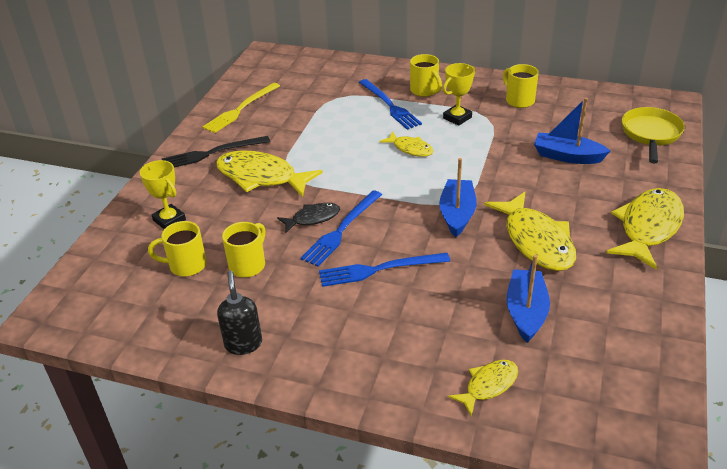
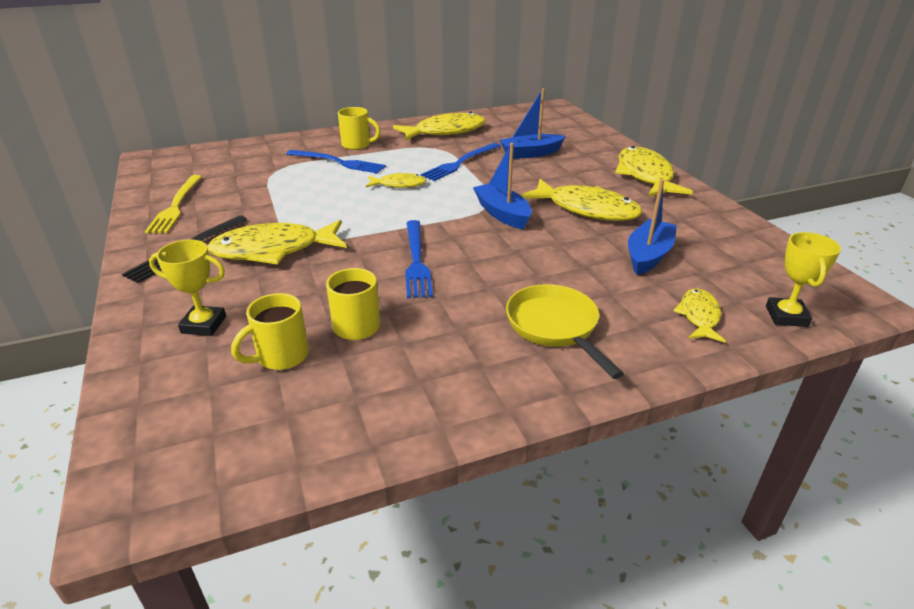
camera: 40 degrees left, 5 degrees down
(243, 344) = (445, 395): black soap dispenser -> none
(313, 218) = (375, 262): black fish -> none
(379, 269) = (493, 275): blue fork -> blue fork (460, 163)
(457, 118) = (411, 154): yellow trophy -> yellow trophy (786, 316)
(519, 100) = (445, 132): yellow mug -> yellow fish
(526, 312) = (648, 255): blue boat -> blue boat turned 60 degrees clockwise
(650, 134) = (567, 126): yellow pan -> yellow pan (555, 327)

